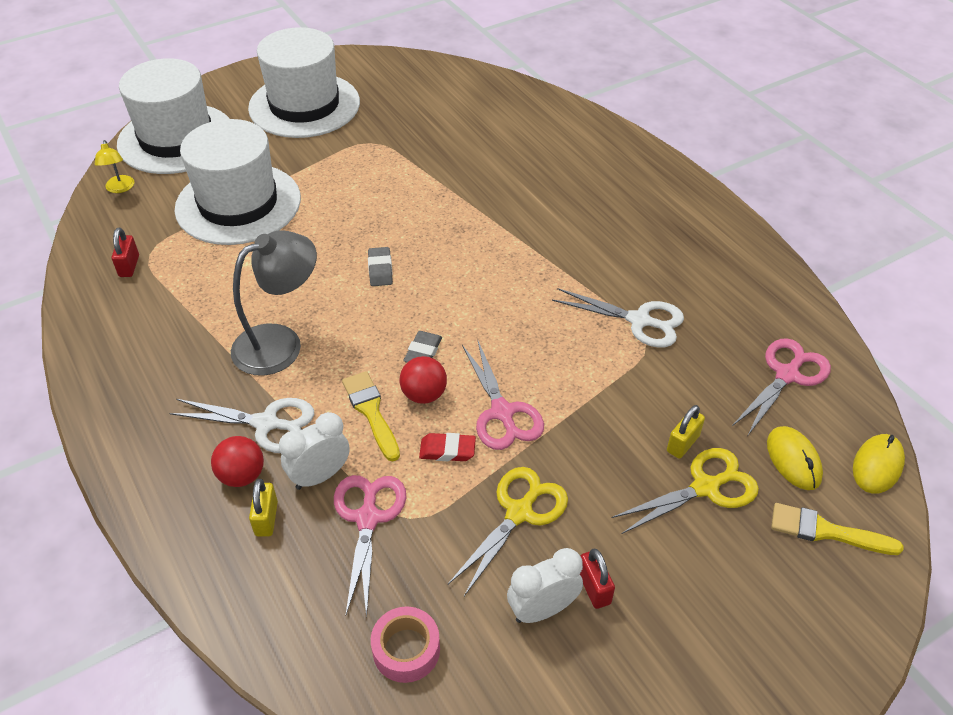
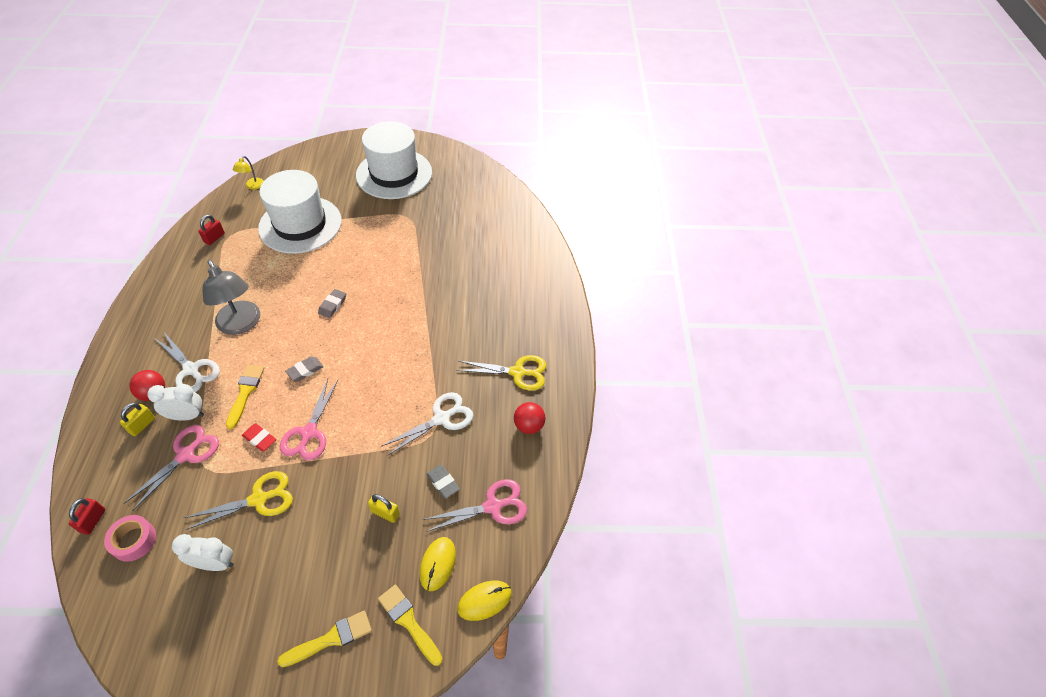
camera: 30 degrees right, 5 degrees up
(176, 139) = (307, 166): white hat -> none
(280, 343) = (241, 324): grey lamp -> grey lamp turned 60 degrees clockwise
(424, 394) = (280, 397): red ball -> red ball (529, 426)
(594, 588) = (251, 569): red padlock -> red padlock (93, 521)
(640, 321) = (442, 418): white scissors -> white scissors turned 90 degrees counterclockwise
(683, 443) = (385, 513): yellow padlock -> yellow padlock turned 45 degrees clockwise
(706, 487) = (370, 548): yellow scissors -> yellow scissors (518, 372)
(711, 381) = (443, 482): none -> grey eraser
(765, 599) = (331, 638): none -> yellow brush

